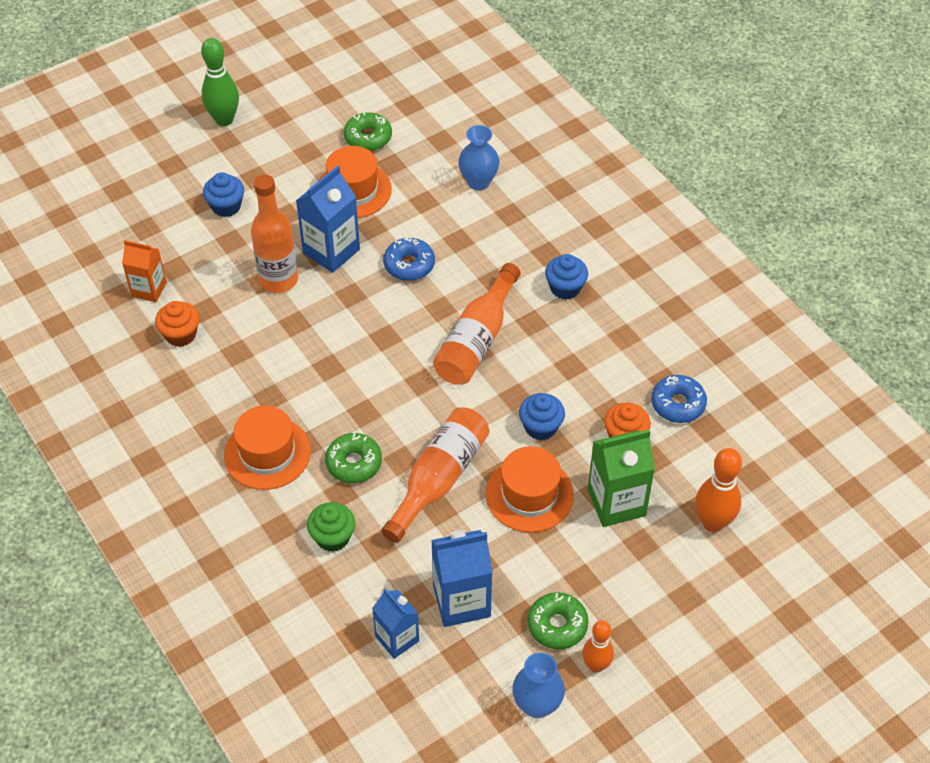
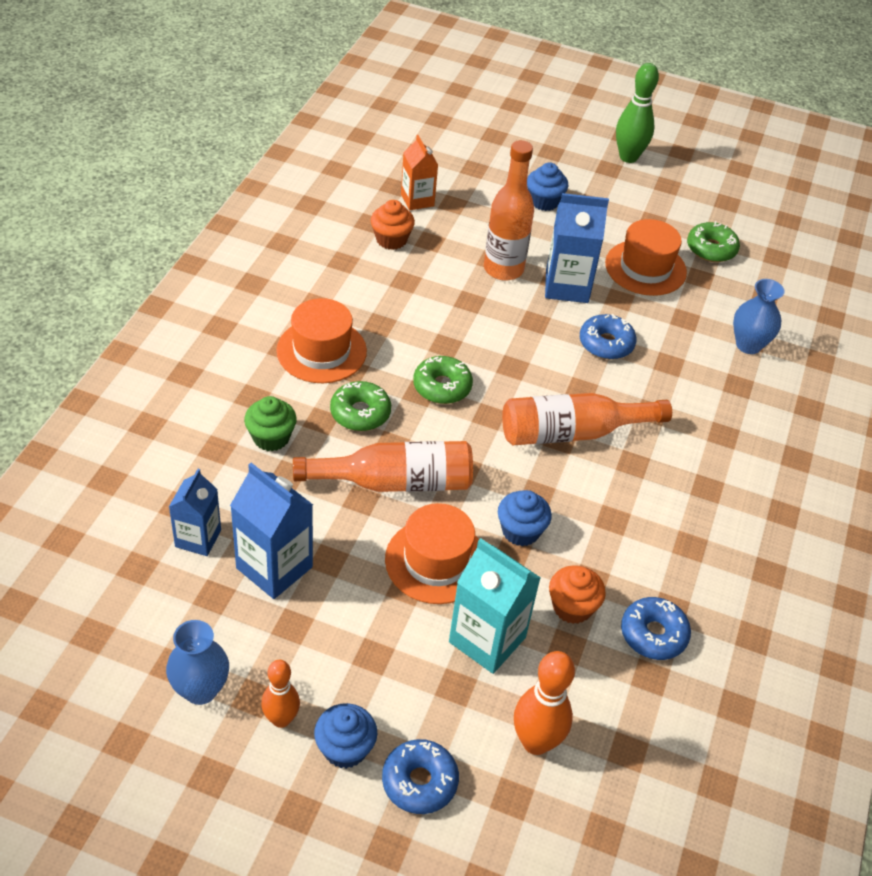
camera: 50 degrees right, 5 degrees down
(557, 625) = (304, 660): green donut -> green donut (442, 386)
(565, 288) = (698, 469): blue cupcake -> blue cupcake (345, 748)
(616, 503) = (487, 639): green carton -> turquoise carton
(698, 607) = (419, 781): none -> blue donut

